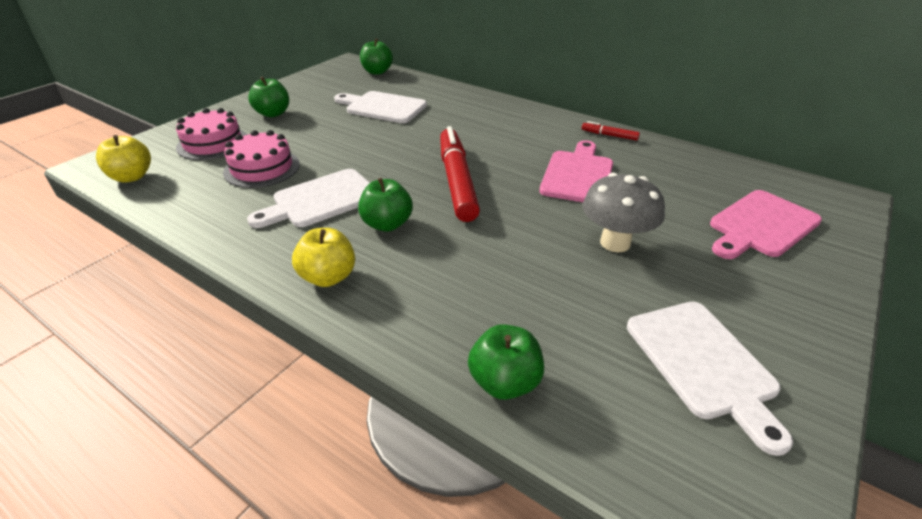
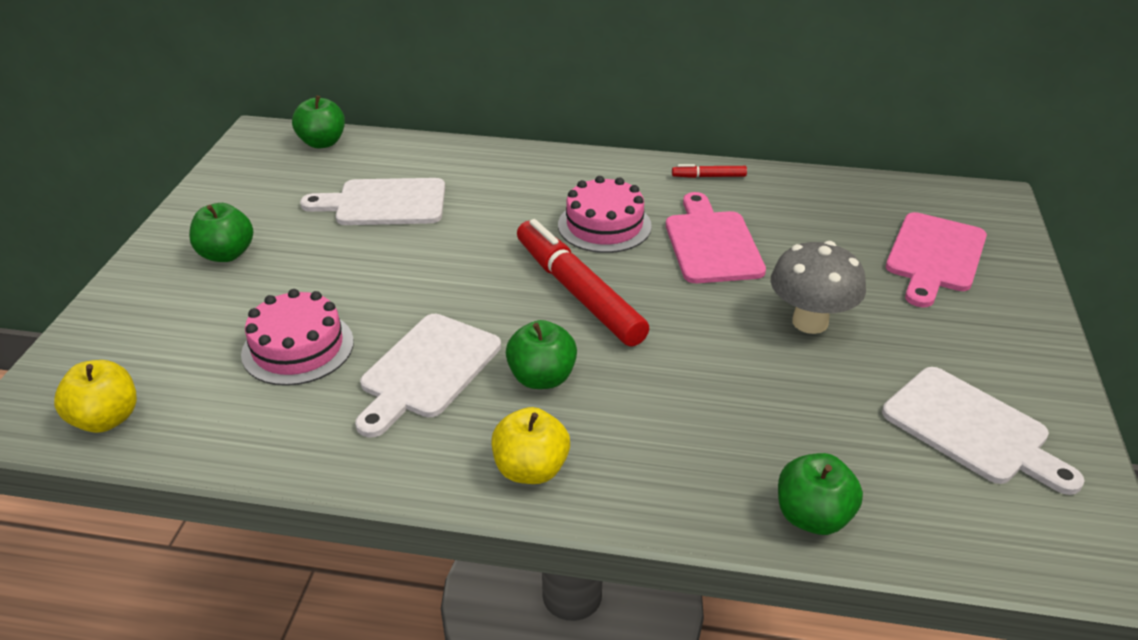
camera: 25 degrees left, 0 degrees up
(213, 143) = (180, 329): pink cake -> pink cake (604, 225)

